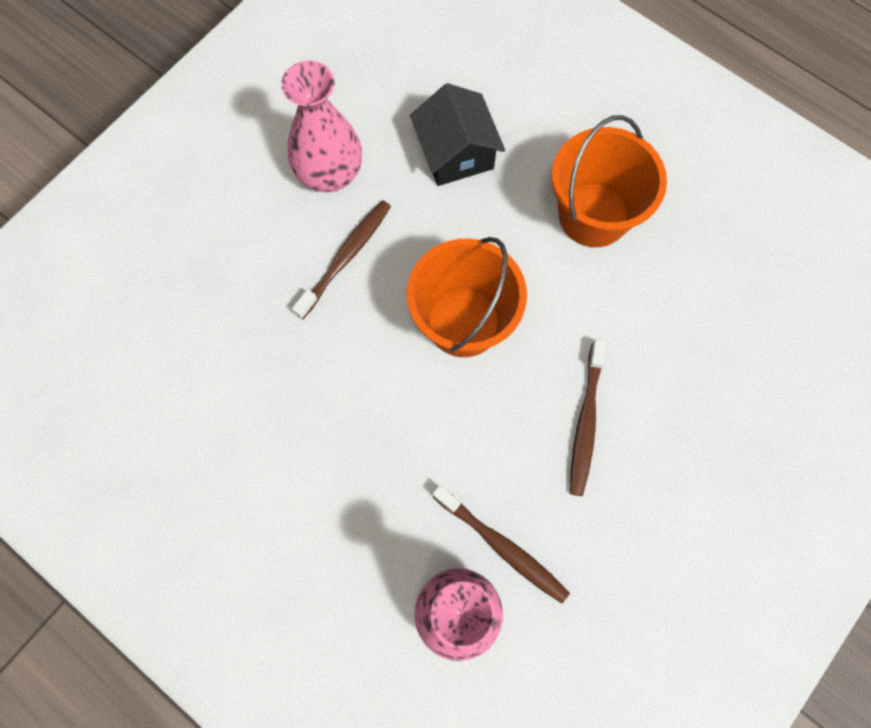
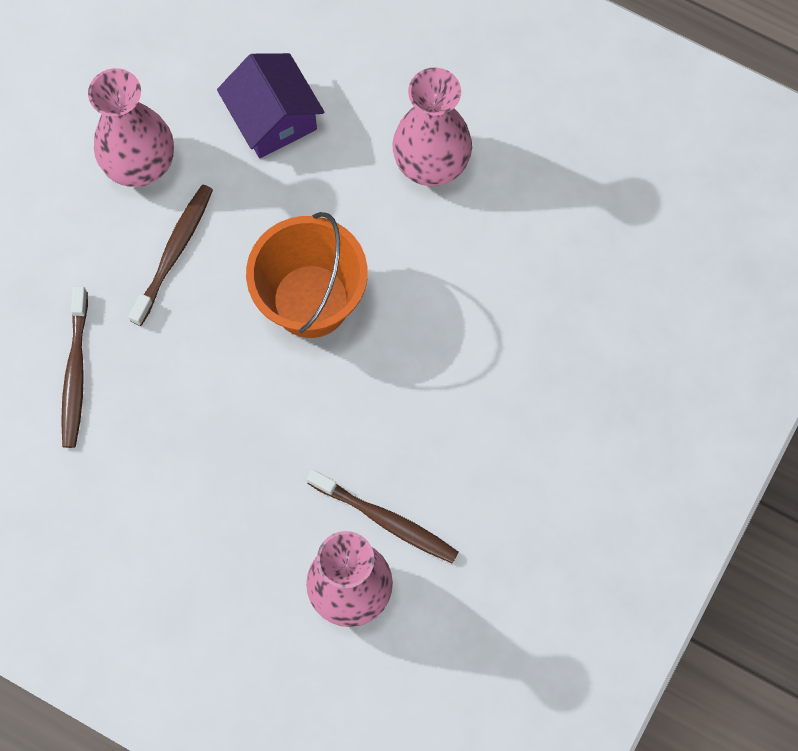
camera: 10 degrees left, 0 degrees up
(456, 153) = (273, 118): black house -> purple house
(586, 421) = (452, 382): brown toothbrush -> brown toothbrush (75, 372)
(593, 215) = (431, 163): orange bucket -> pink vase

